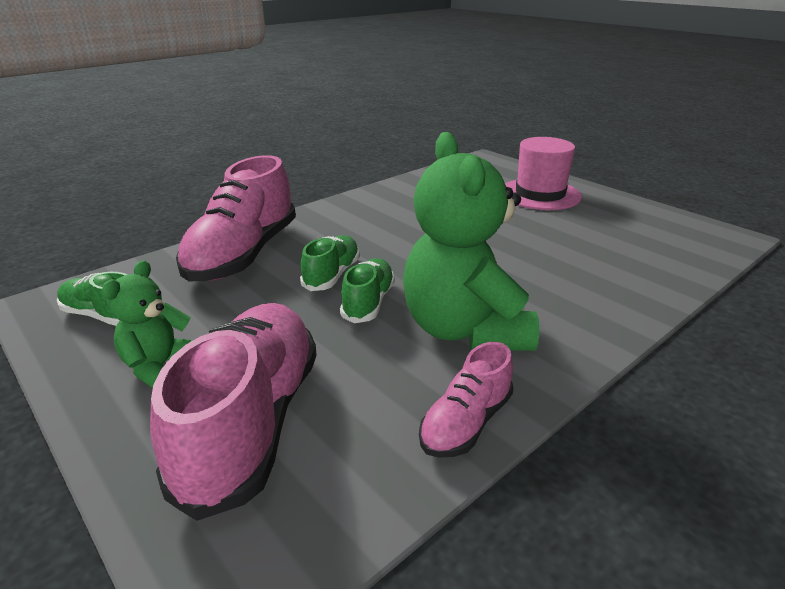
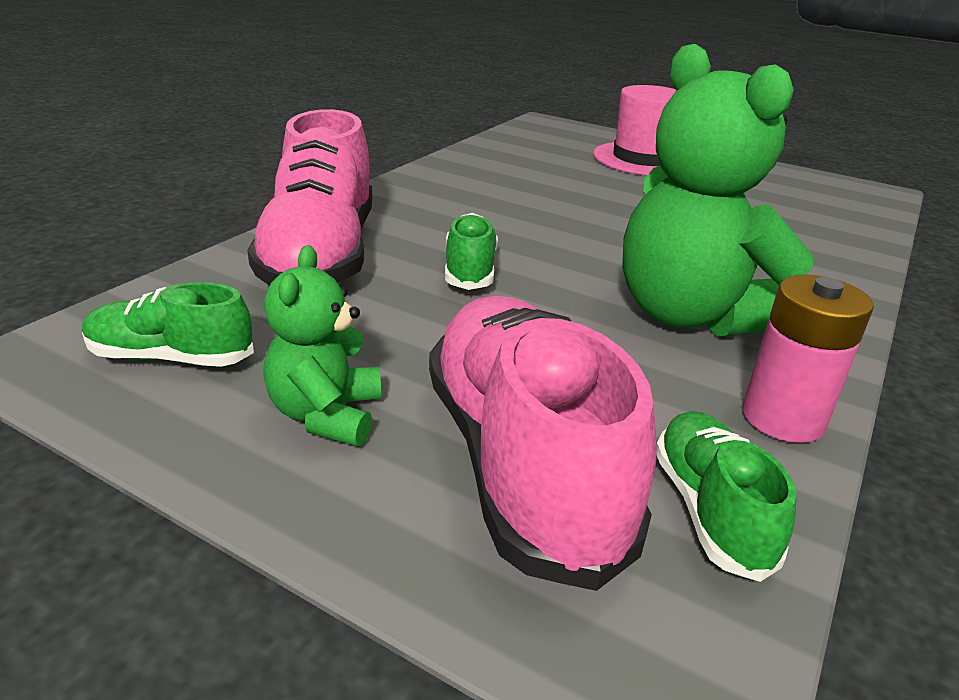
camera: 20 degrees left, 0 degrees up
(368, 302) = (547, 298): green shoe -> green shoe (710, 510)
(466, 423) = (783, 418): pink shoe -> pink battery

